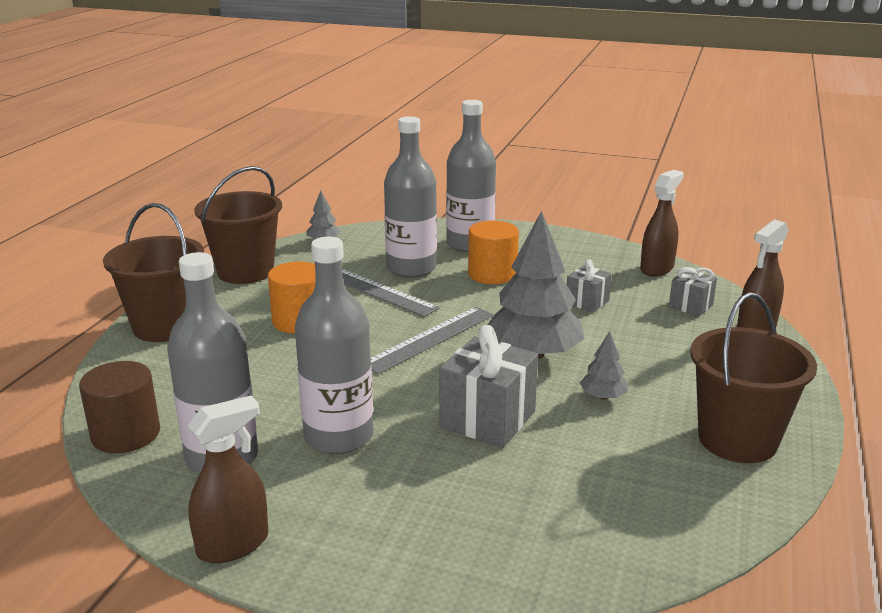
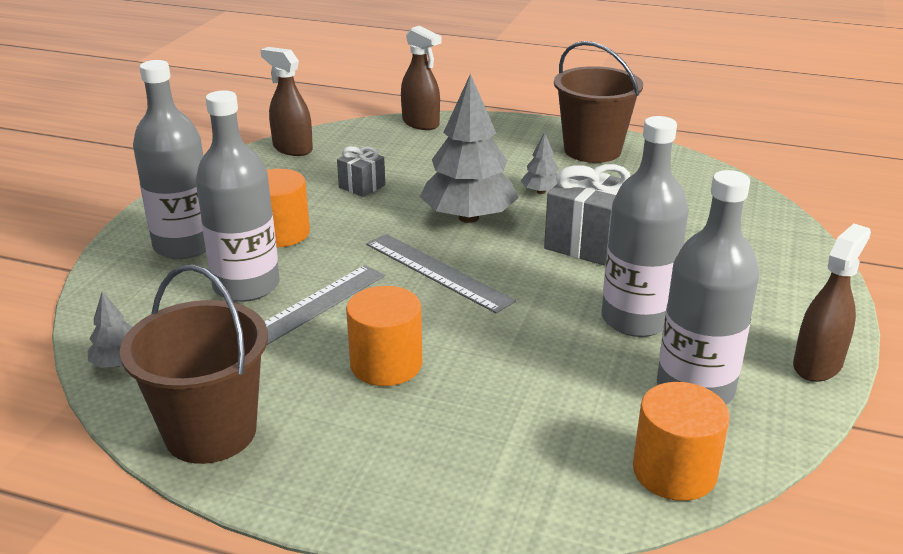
camera: 90 degrees left, 5 degrees up
(126, 434) = (674, 471): brown cylinder -> orange cylinder
(165, 326) = (393, 490): brown bucket -> none
(233, 544) = (817, 365): brown spray bottle -> brown spray bottle turned 75 degrees clockwise
(690, 306) = (377, 143): grey gift -> none

